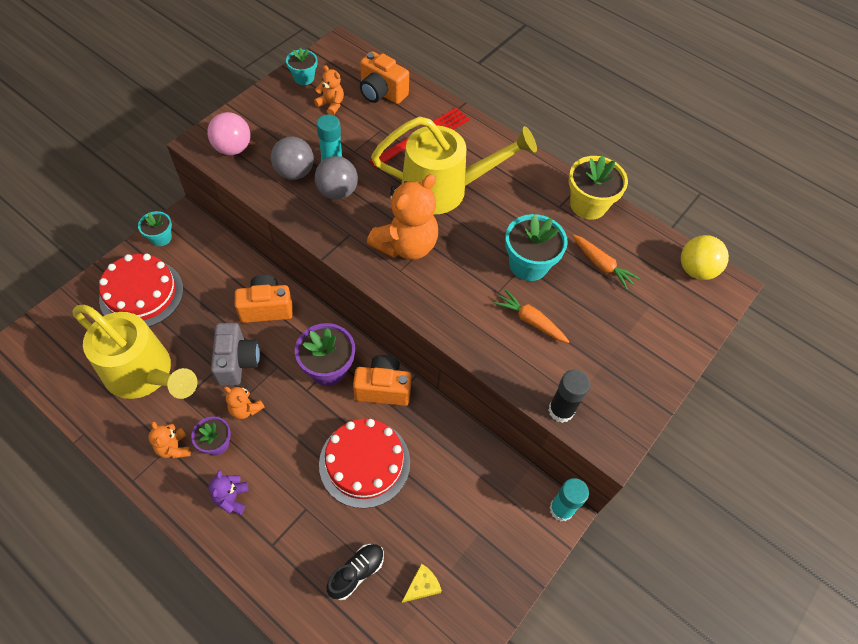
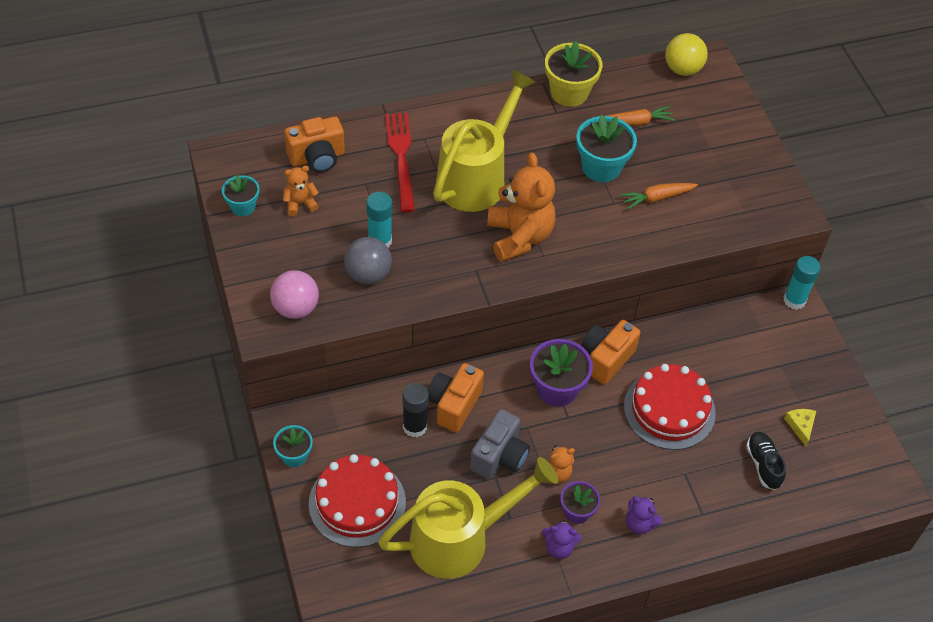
camera: 55 degrees left, 5 degrees down
(174, 448) = (559, 547): orange teddy bear -> purple teddy bear
(237, 362) = (499, 456): grey camera -> grey camera turned 90 degrees clockwise
(337, 192) = (419, 254): grey ball -> none
(561, 410) = (749, 227): black glue stick -> black glue stick (415, 426)

